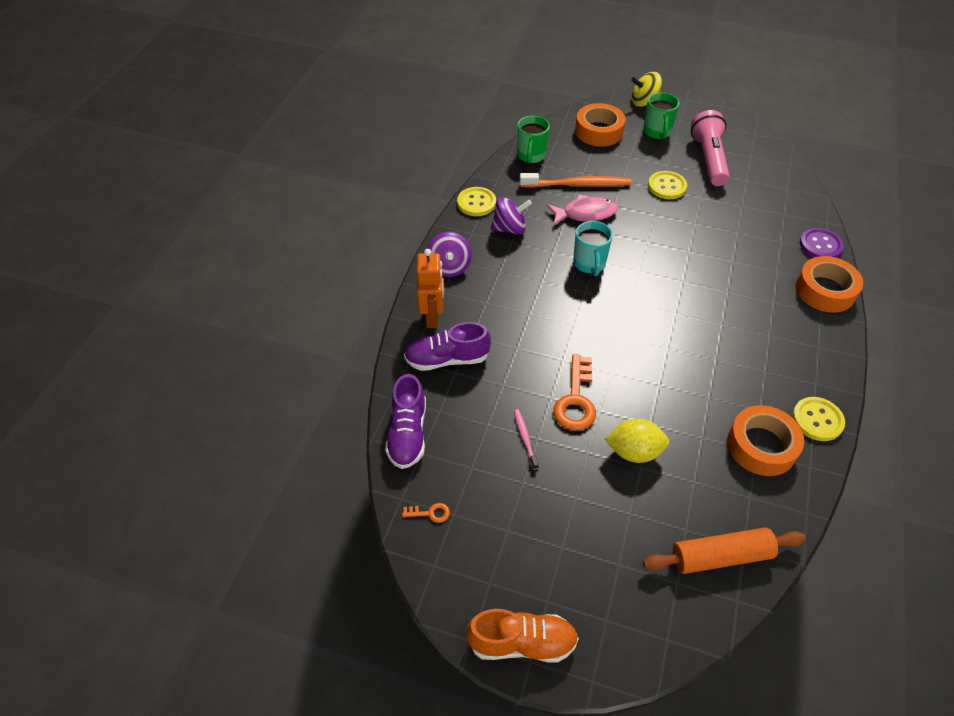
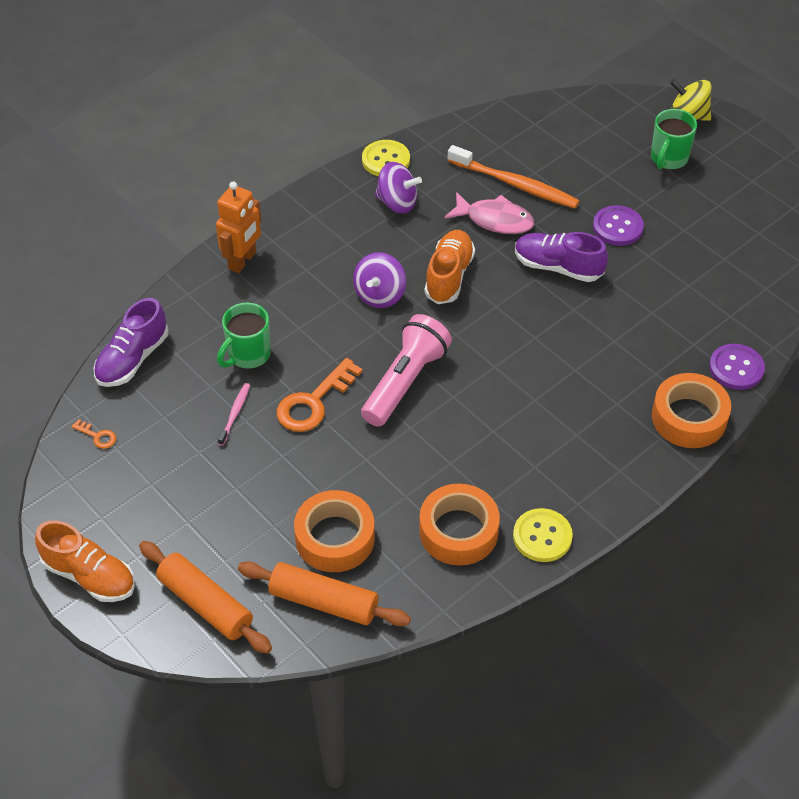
camera: 30 degrees right, 0 degrees up
(447, 359) = (223, 308): purple shoe -> purple shoe (558, 267)
(449, 267) = (300, 217): purple spinning top -> purple spinning top (380, 295)
(531, 156) = (492, 130): green mug -> green mug (248, 355)
(589, 264) = (449, 276): turquoise mug -> orange shoe
(599, 131) = (598, 131): orange tape -> orange tape (335, 538)
(634, 451) = (327, 475): yellow lemon -> none
(636, 612) = (205, 604): none -> orange rolling pin
(666, 186) = (617, 227): yellow button -> purple button
(708, 159) = (701, 215): pink flashlight -> pink flashlight (405, 381)

